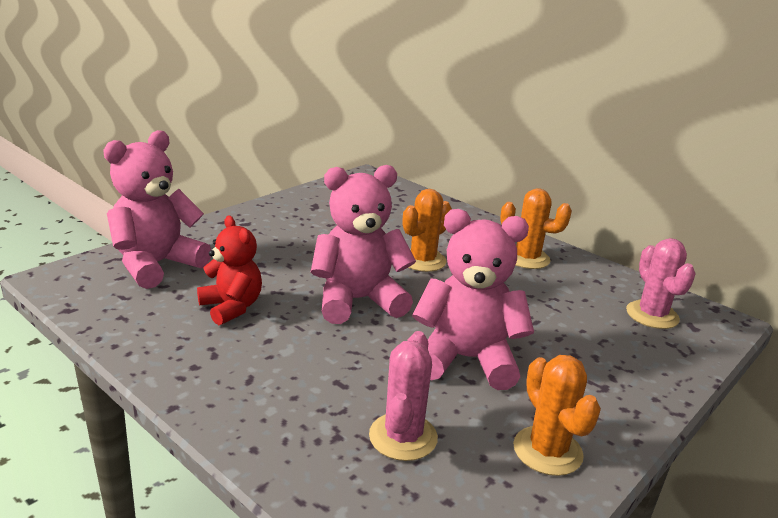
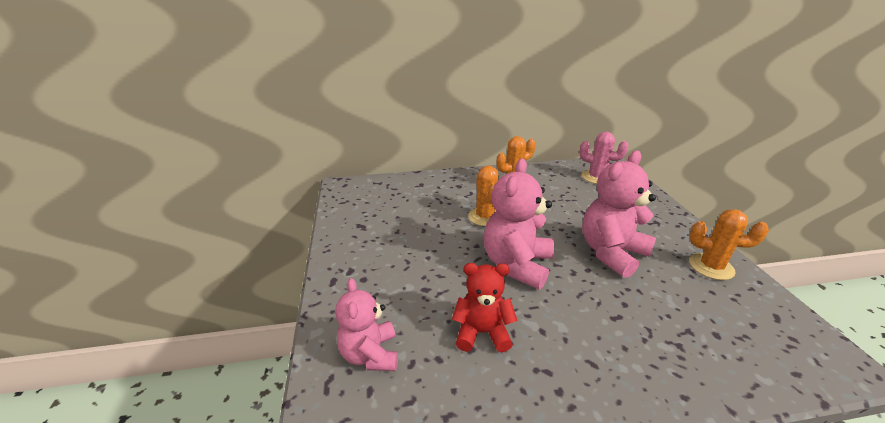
camera: 50 degrees left, 5 degrees up
(156, 265) = (370, 354): pink teddy bear -> pink teddy bear, size x0.64
(403, 437) = (686, 315): pink cactus -> none

